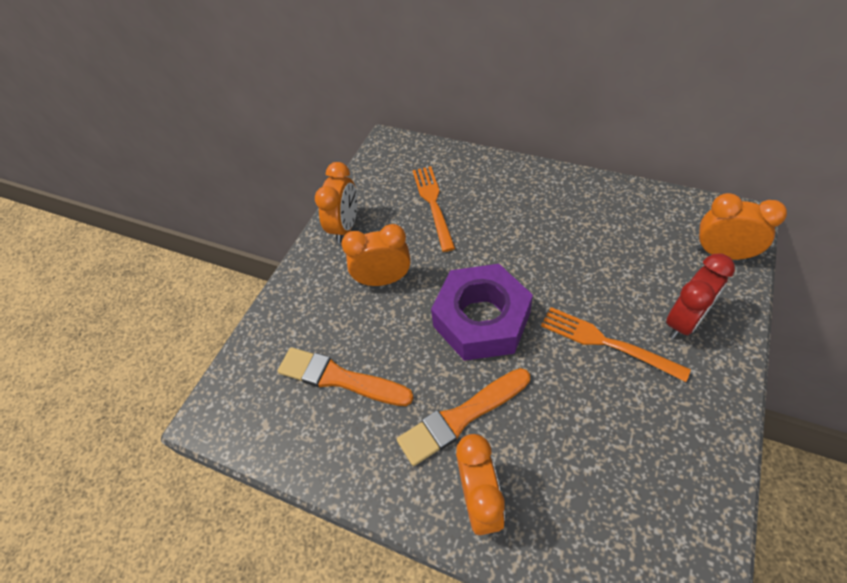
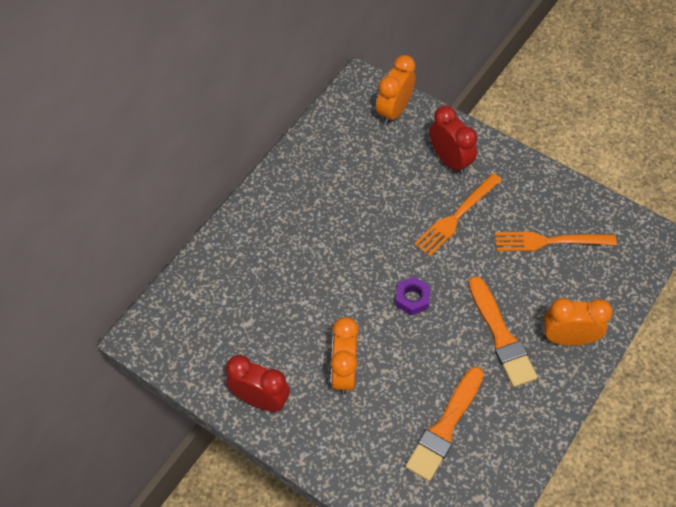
camera: 85 degrees left, 5 degrees up
(345, 227) = (260, 399): orange clock -> red clock
(433, 203) = (258, 308): orange fork -> orange fork (549, 241)
(481, 319) = (412, 298): purple nut -> purple nut, size x0.43

